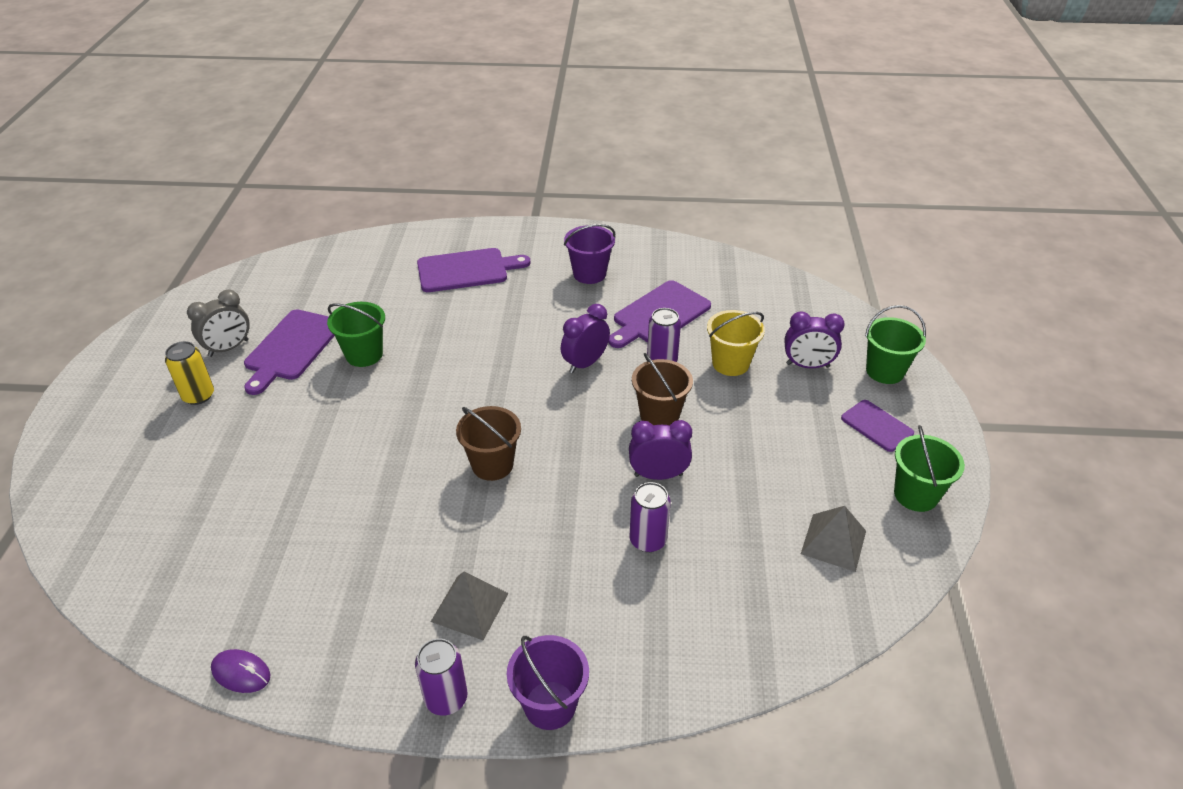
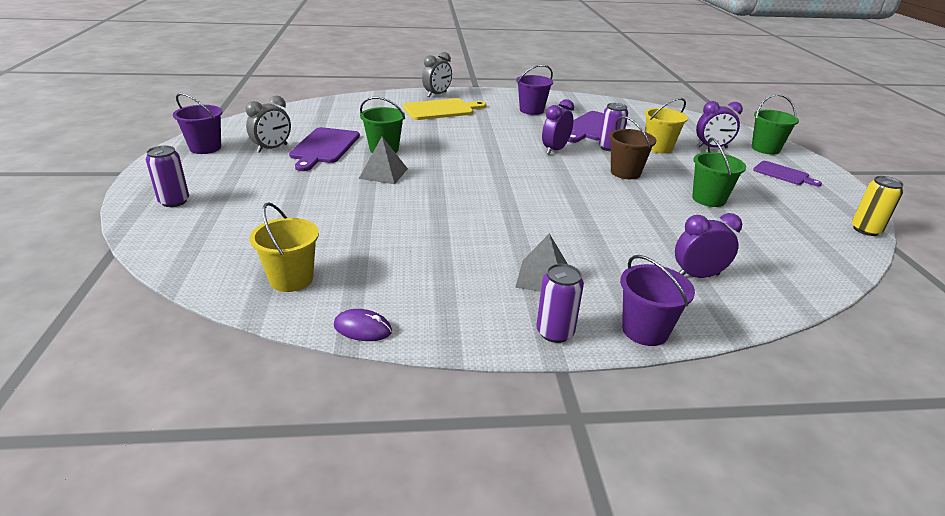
camera: 10 degrees left, 10 degrees down
(150, 344) = (205, 148): none -> purple bucket
(188, 588) = (291, 279): none -> yellow bucket
(198, 396) = (257, 172): yellow can -> yellow can (865, 230)
(467, 270) = (441, 110): purple cutting board -> yellow cutting board
(473, 235) = (437, 94): none -> grey clock
(492, 465) = (515, 200): brown bucket -> none
(648, 540) = (660, 234): purple can -> purple can (174, 201)
(658, 475) = (645, 201): purple clock -> purple clock (697, 276)
(833, 542) = (795, 229): grey pyramid -> grey pyramid (383, 173)
(915, 495) = (833, 204): green bucket -> green bucket (708, 199)

